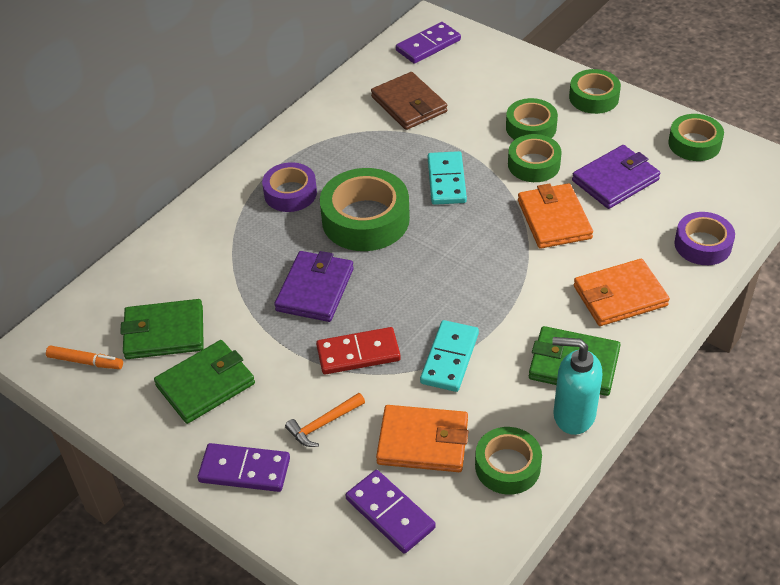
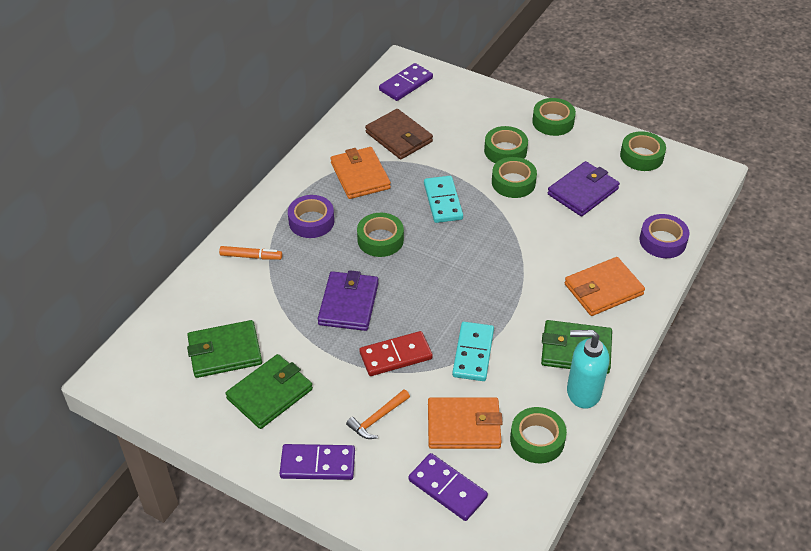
camera: 10 degrees left, 0 degrees up
(85, 362) = (160, 383): orange marker -> orange marker (251, 256)
(365, 219) = (380, 240): green tape -> green tape, size x0.62
(554, 219) = (538, 228): orange wallet -> orange wallet (360, 176)

